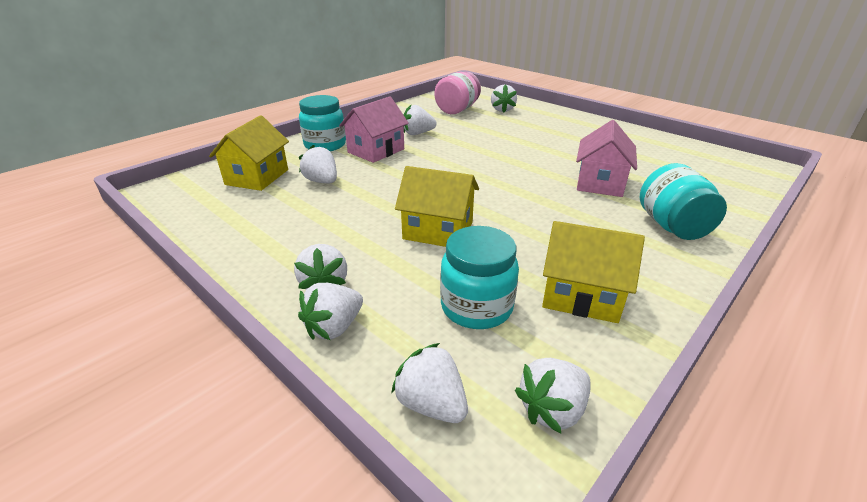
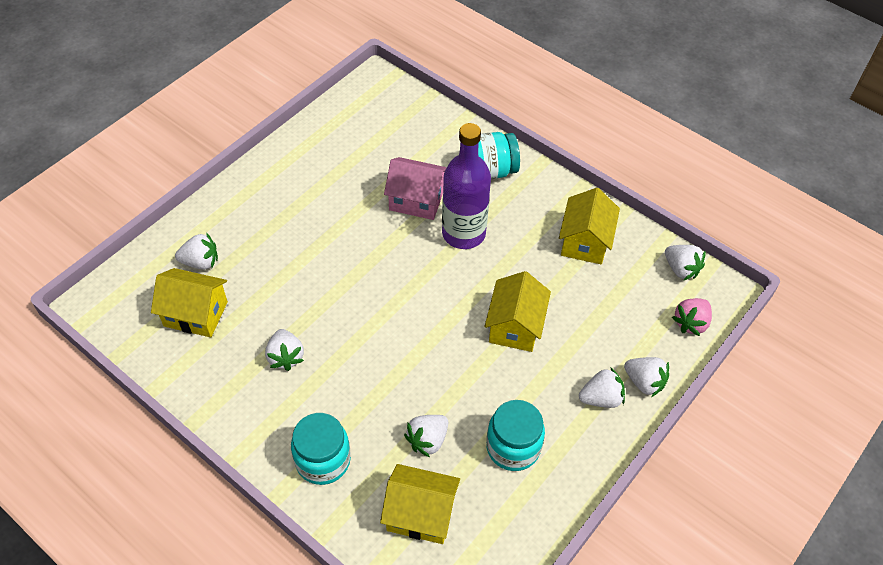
camera: 95 degrees left, 20 degrees up
(376, 151) = (342, 398): pink house -> none
(431, 404) = (691, 323): white strawberry -> pink strawberry
(457, 110) = (196, 314): pink jar -> yellow house
(476, 307) = (608, 300): turquoise jar -> turquoise jar (513, 447)
(563, 206) = (463, 233): none -> purple bottle

